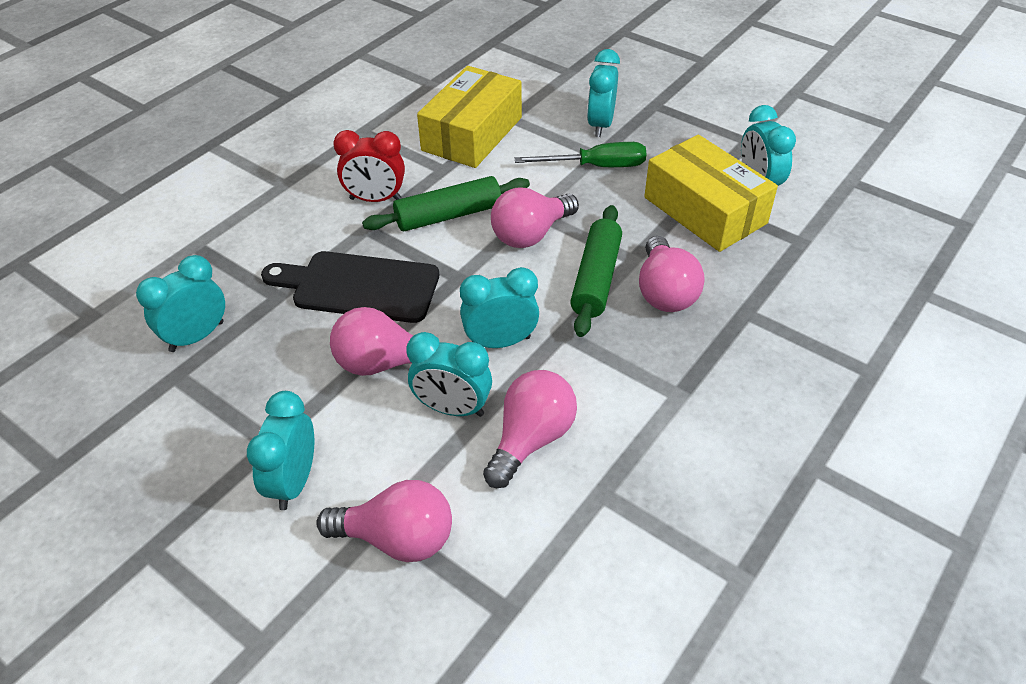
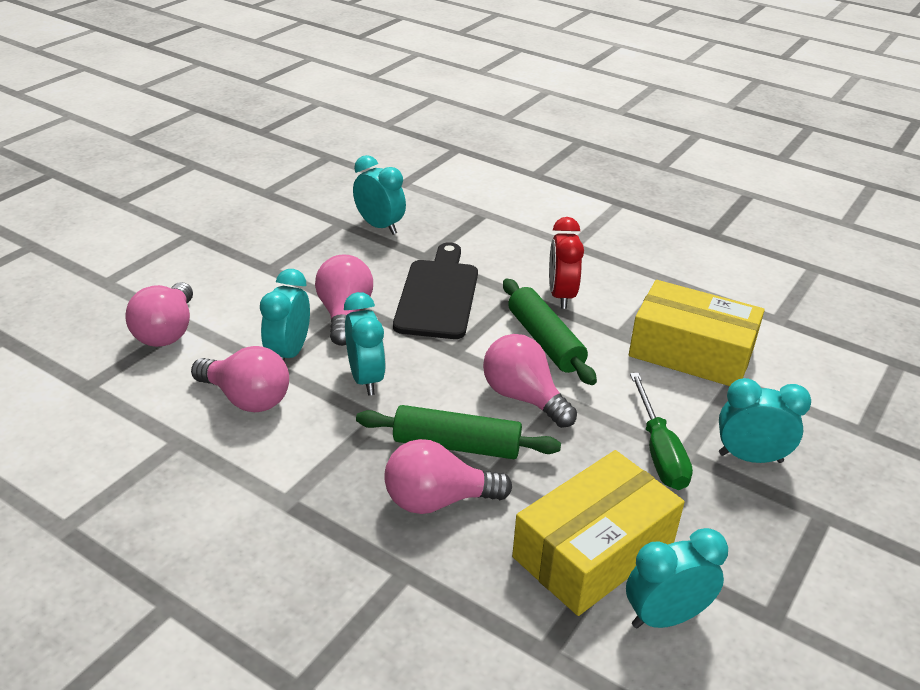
camera: 85 degrees right, 10 degrees down
(294, 482) = (231, 282): turquoise clock -> none

